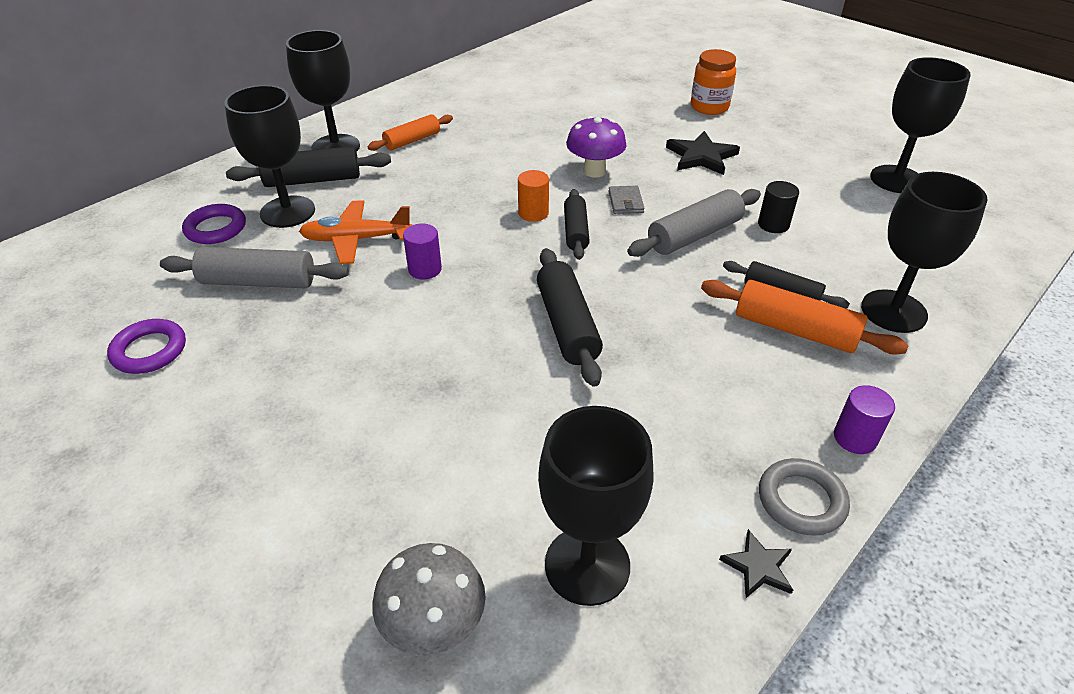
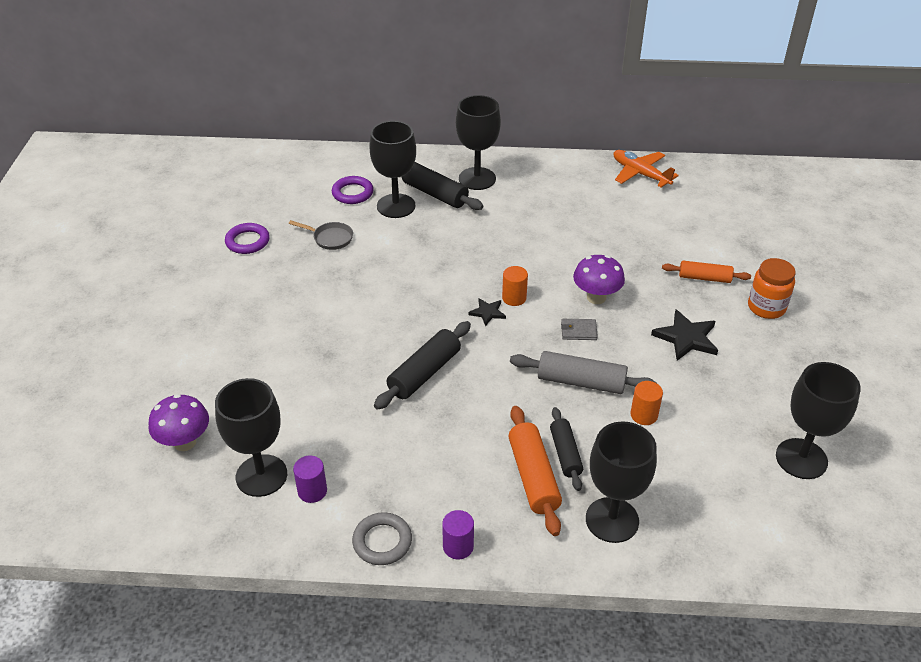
camera: 50 degrees right, 0 degrees up
(258, 282) = (330, 238): grey rolling pin -> grey pan
(356, 239) = (403, 246): orange plane -> orange plane (640, 174)
(412, 141) = (524, 202): orange rolling pin -> orange rolling pin (704, 278)
(425, 269) = (408, 288): purple cylinder -> purple cylinder (312, 491)
(434, 626) = (185, 442): grey mushroom -> purple mushroom
(575, 231) = (517, 326): black rolling pin -> none
(625, 202) = (578, 331): grey wallet -> grey wallet turned 45 degrees clockwise
(758, 567) = (318, 543): black star -> black star (487, 312)
(773, 224) = (644, 415): black cylinder -> orange cylinder

